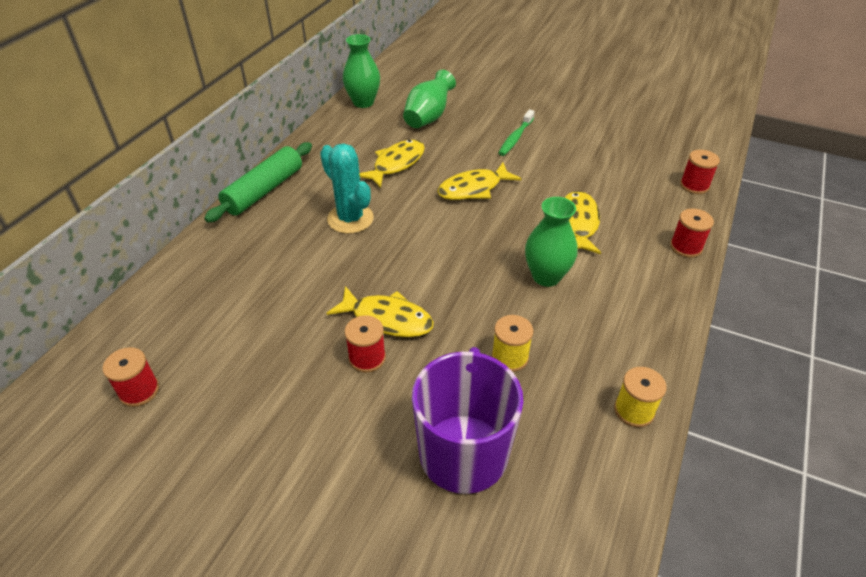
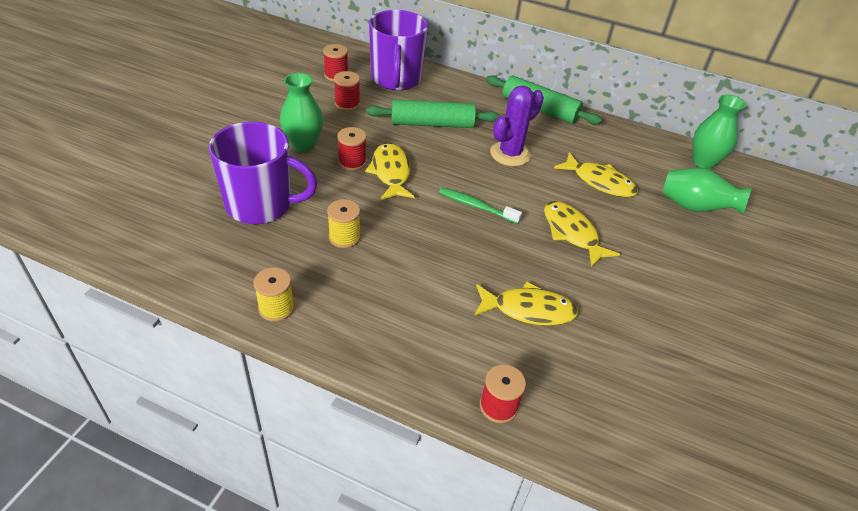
camera: 85 degrees right, 0 degrees up
(168, 317) = (396, 79): none -> purple mug
(286, 281) = (432, 124): none -> green rolling pin
(350, 219) = (510, 154): turquoise cactus -> purple cactus
(387, 319) = (390, 172): yellow fish -> yellow fish turned 150 degrees clockwise
(515, 138) = (681, 276): green toothbrush -> green toothbrush (476, 206)
(546, 276) = (442, 272): green vase -> green vase (303, 144)
(694, 185) = (631, 451): red spool -> red spool (347, 104)

